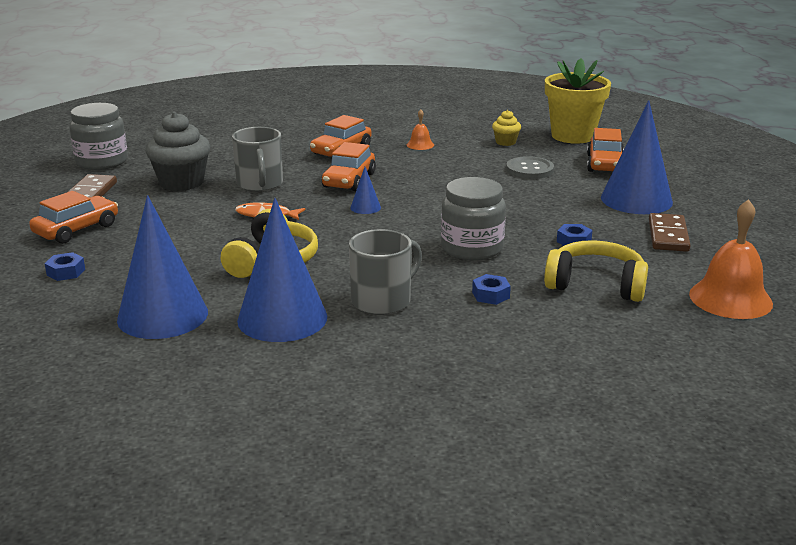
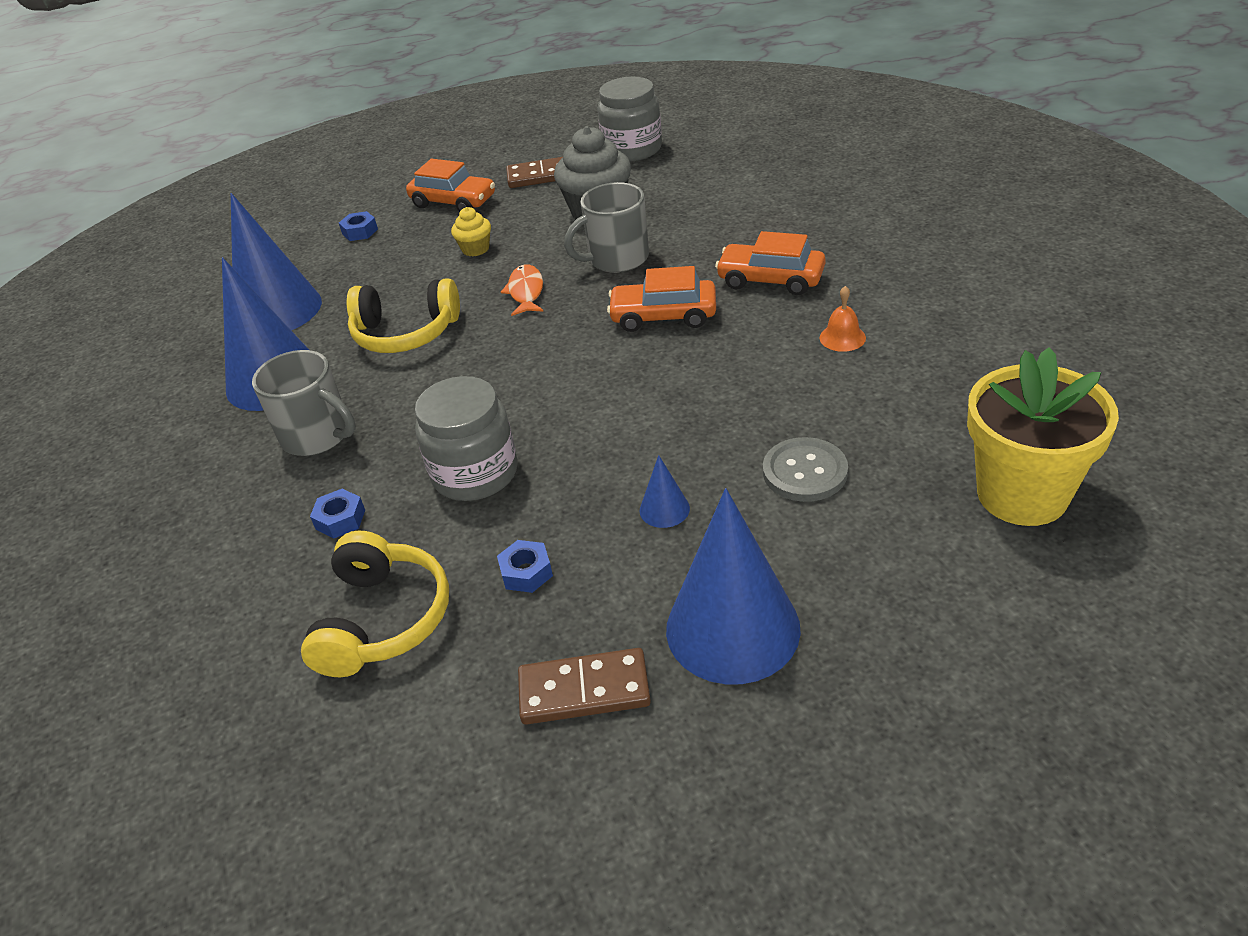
camera: 80 degrees right, 15 degrees up
(365, 207) = (577, 353): blue cone -> blue cone (664, 509)
(505, 142) = (921, 419): yellow cupcake -> yellow cupcake (475, 249)
(605, 164) = (892, 561): orange car -> none
(730, 298) = (354, 796): orange bell -> none

